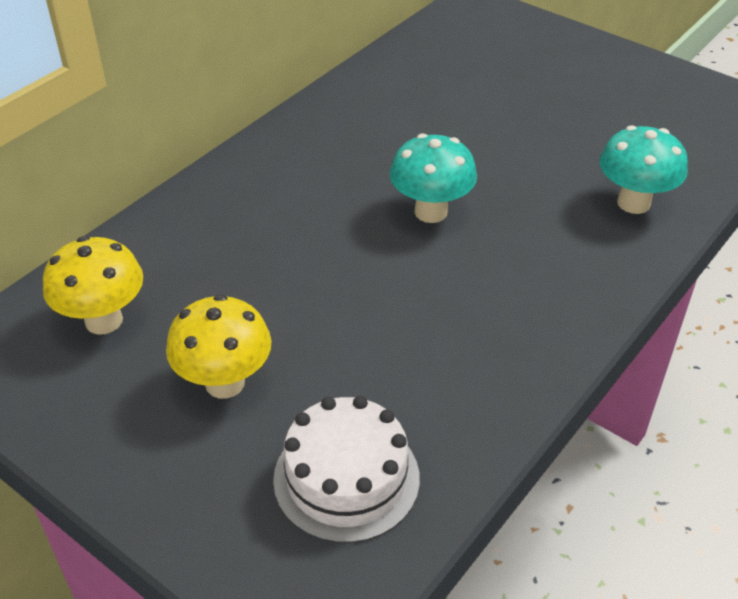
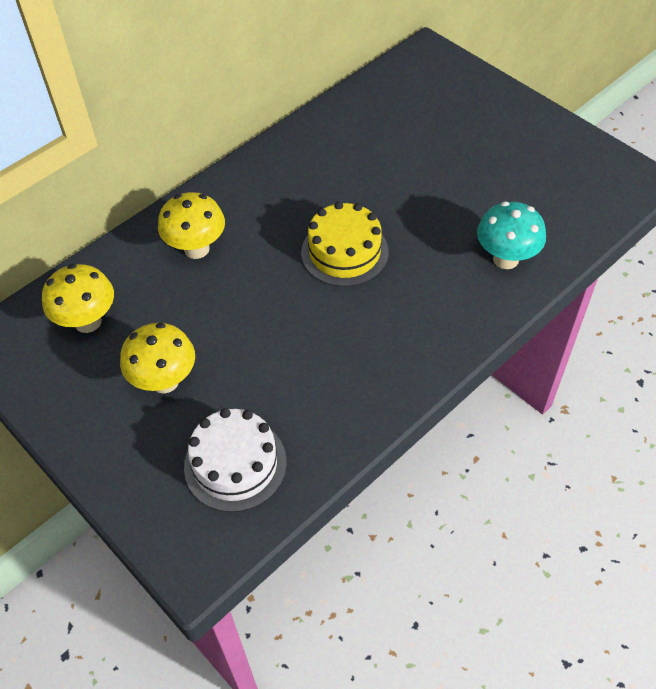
camera: 10 degrees right, 10 degrees up
(237, 224) = (196, 249): none -> yellow mushroom
(431, 212) = (344, 252): turquoise mushroom -> yellow cake

